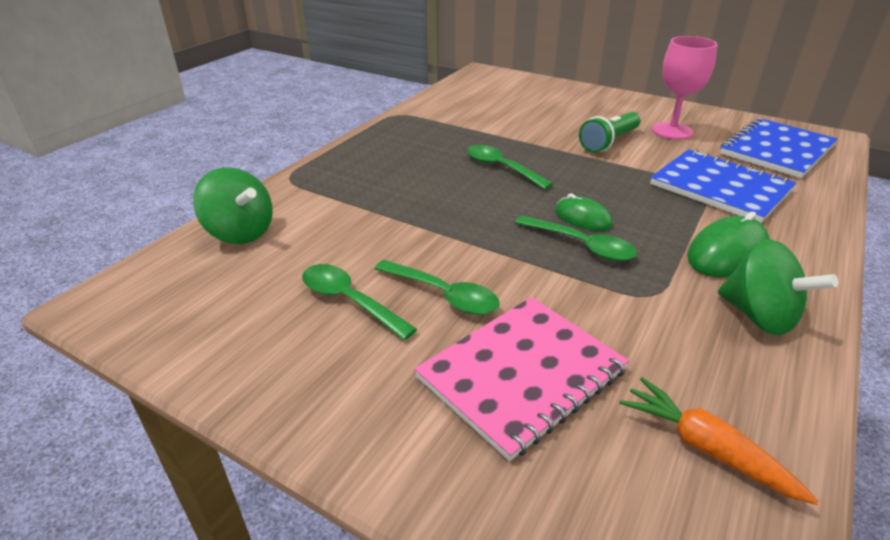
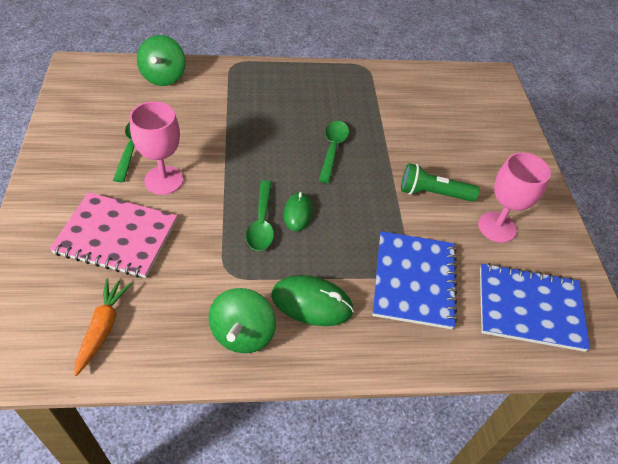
camera: 50 degrees right, 15 degrees up
(443, 295) = (164, 180): green spoon -> pink goblet

